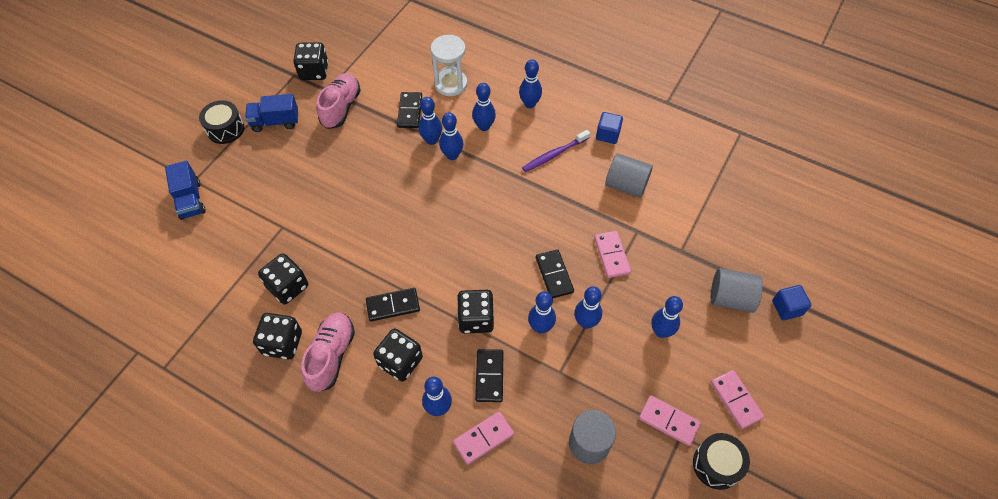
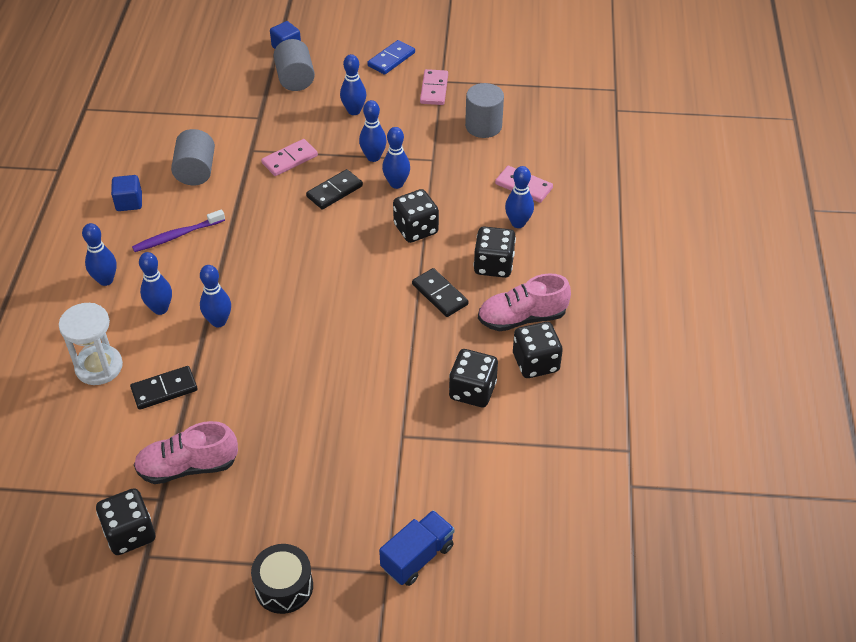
camera: 115 degrees left, 10 degrees down
(275, 122) = (244, 531): blue truck -> none
(431, 140) = (203, 349): blue bowling pin -> none
(489, 376) = (466, 201): black domino -> none
(554, 154) = (177, 236): purple toothbrush -> purple toothbrush turned 120 degrees clockwise
(717, 465) = (452, 59): black drum -> none
(736, 400) = (391, 59): pink domino -> blue domino

